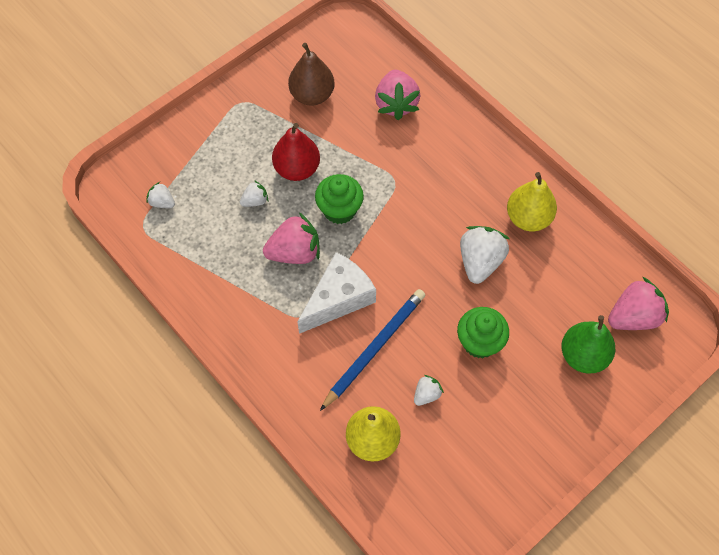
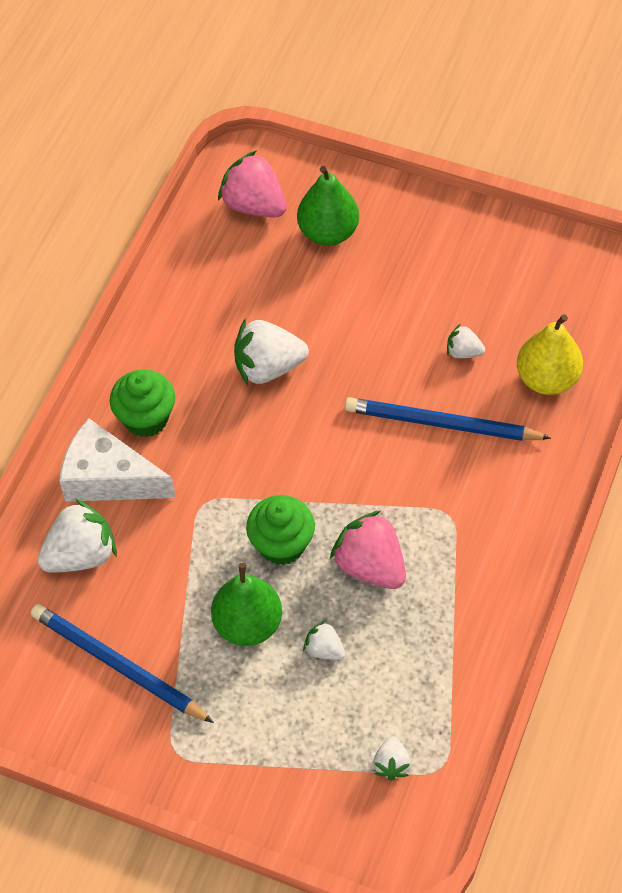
camera: 115 degrees left, 5 degrees down
(297, 169) = (248, 624): red pear -> green pear
(312, 95) = (118, 665): brown pear -> blue pencil
(338, 298) = (403, 488): white cheese -> white cheese (109, 478)
(396, 104) = (81, 554): pink strawberry -> white strawberry
(479, 342) = (371, 328): green cupcake -> green cupcake (146, 418)
(528, 218) = (181, 343): yellow pear -> none

